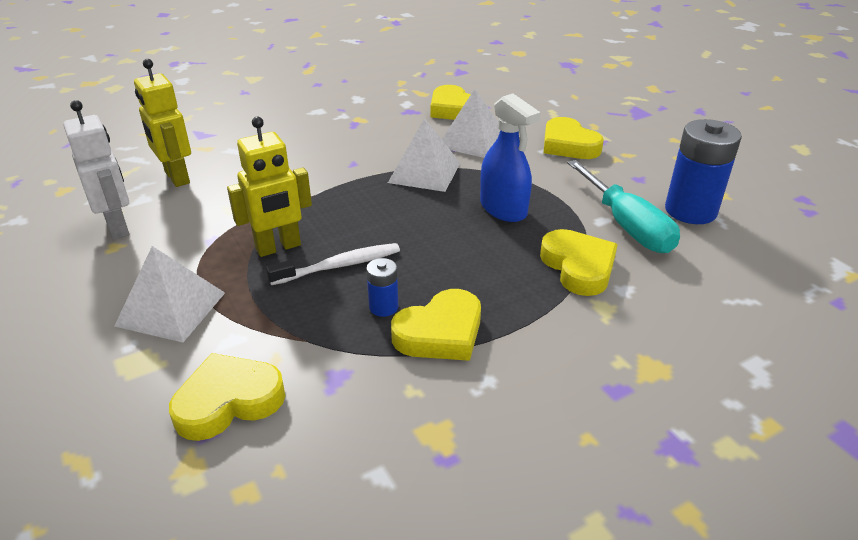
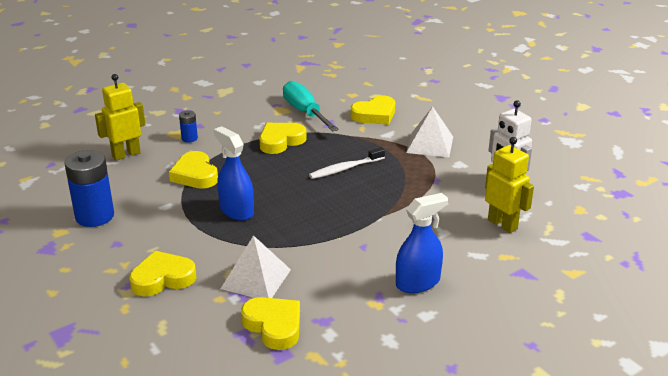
camera: 175 degrees right, 5 degrees down
(278, 247) = (389, 177): yellow robot -> yellow robot (126, 154)
(311, 131) = (418, 282): none -> blue spray bottle
(383, 307) = (313, 150): blue battery -> blue battery (189, 138)
(424, 172) = (299, 240): white pyramid -> none
(568, 145) = (162, 278): yellow heart -> yellow heart turned 75 degrees counterclockwise
(626, 225) = (150, 203): turquoise screwdriver -> turquoise screwdriver (305, 112)

